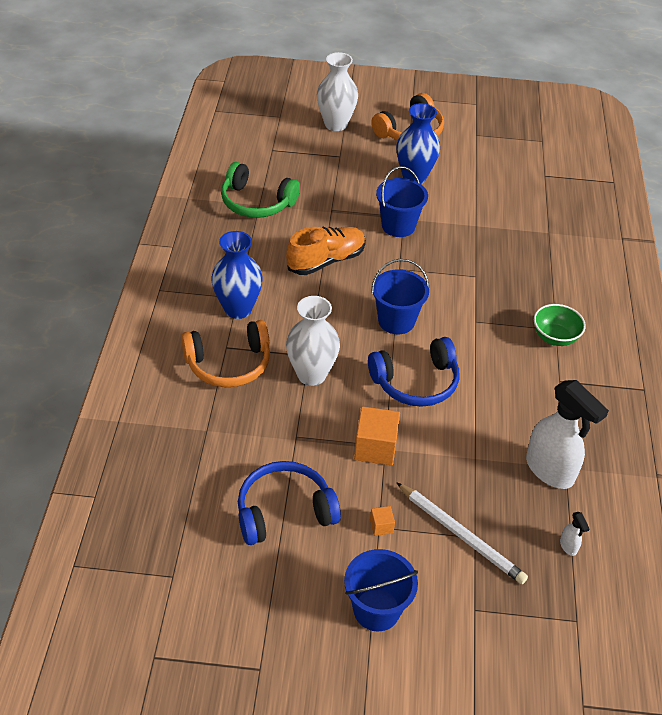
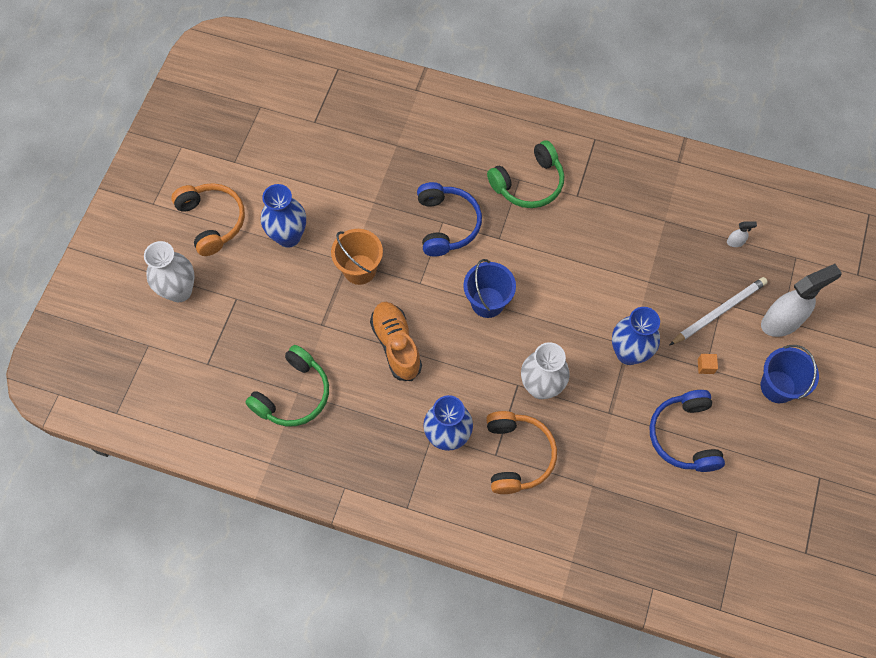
camera: 75 degrees left, 20 degrees up
(375, 447) = (628, 353): orange cube -> blue vase
(398, 226) = (359, 269): blue bucket -> orange bucket
(416, 382) = (562, 304): blue headphones -> blue headphones (446, 224)
(550, 470) = (666, 232): white spray bottle -> white spray bottle (781, 321)
(554, 337) = (528, 183): green bowl -> green headphones

